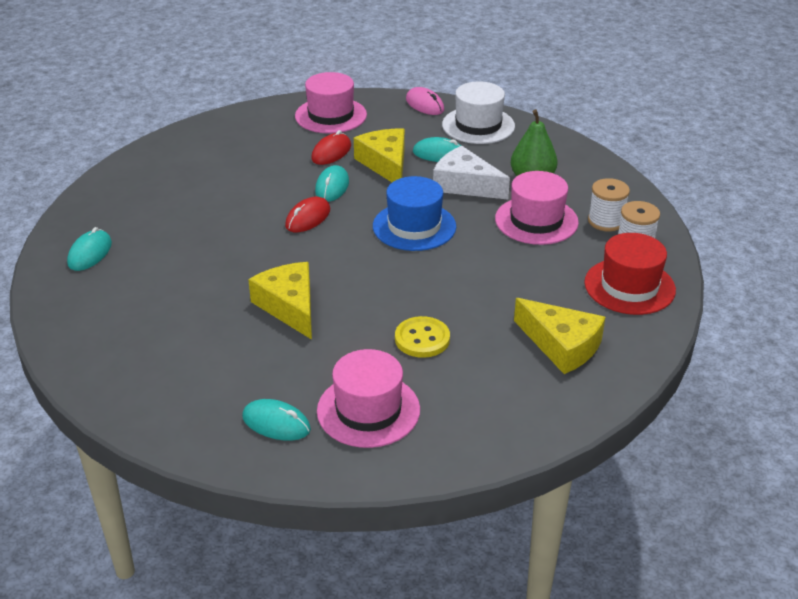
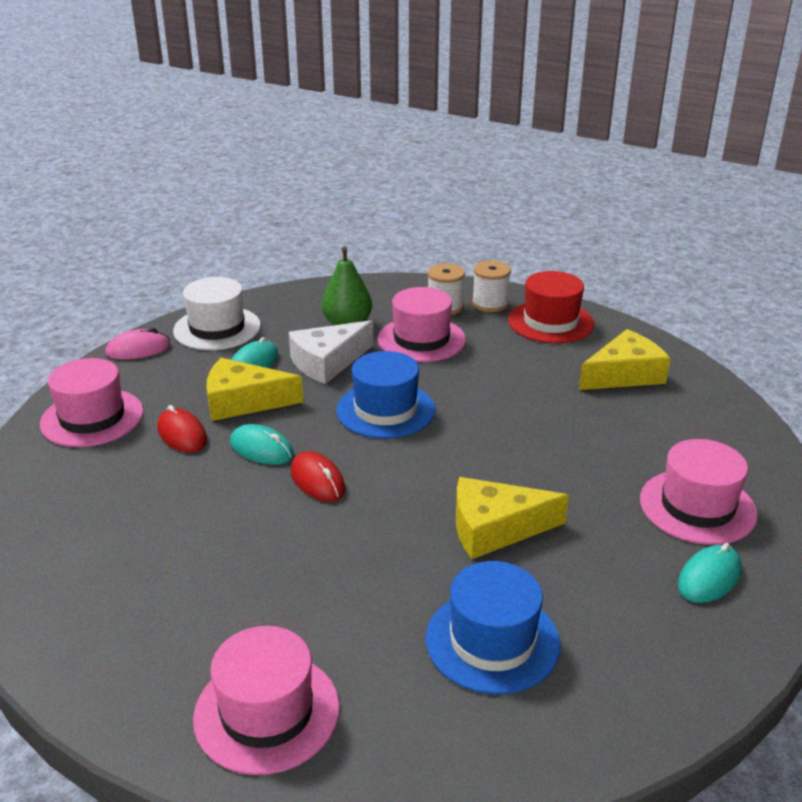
camera: 70 degrees left, 5 degrees down
(90, 253) = (267, 712): turquoise mouse -> pink hat
(171, 325) = (492, 641): none -> blue hat
(422, 339) = (589, 448): yellow button -> none

